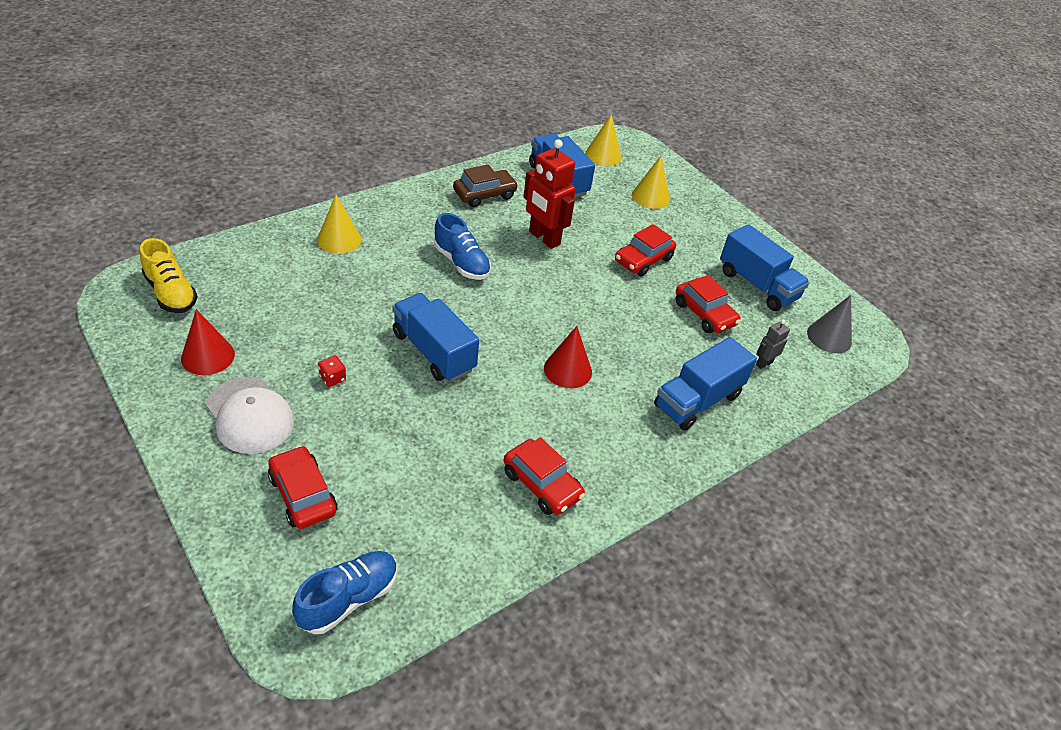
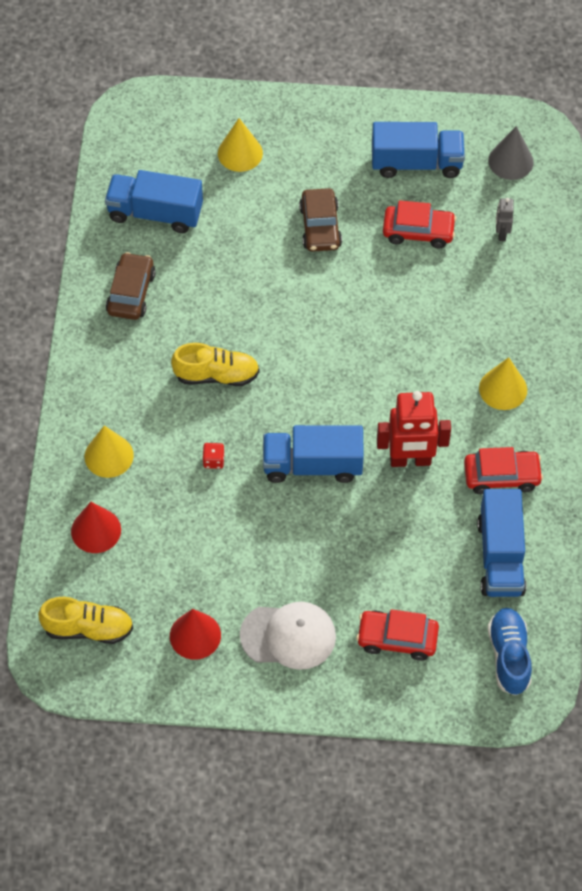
camera: 45 degrees left, 15 degrees up
(332, 378) = (289, 556): red dice -> red dice (213, 460)
(461, 263) = (216, 375): blue shoe -> yellow shoe
(544, 238) = (232, 286): red robot -> red robot (410, 460)
(568, 370) = (404, 380): red cone -> red cone (96, 530)
(603, 155) = (146, 145): yellow cone -> yellow cone (503, 389)
(643, 260) = (320, 227): red car -> brown car
(697, 401) = (503, 312): blue truck -> blue truck (500, 556)

